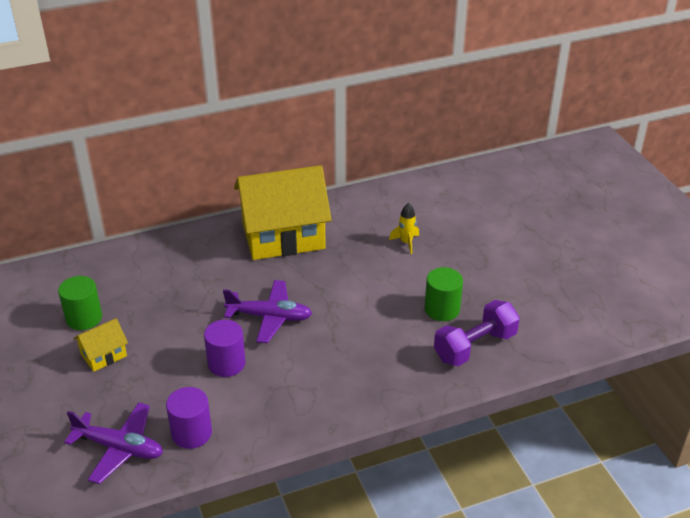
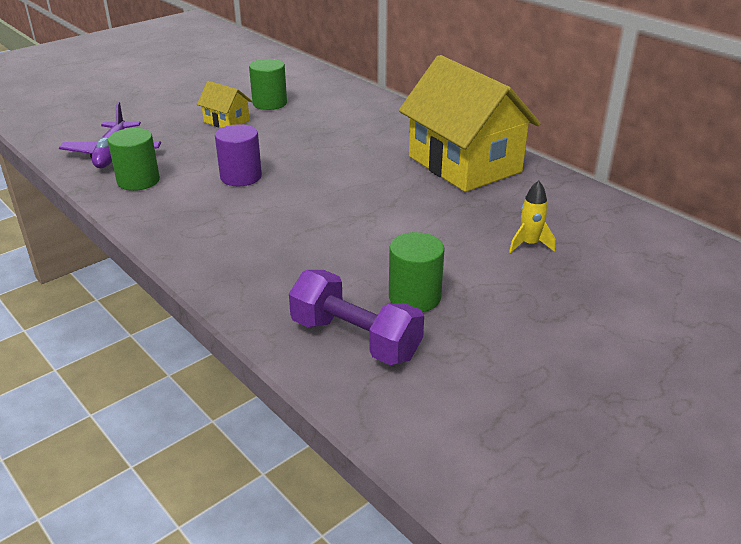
camera: 70 degrees right, 5 degrees down
(191, 433) = (138, 181): purple cylinder -> green cylinder
(269, 317) = (323, 184): purple plane -> none

